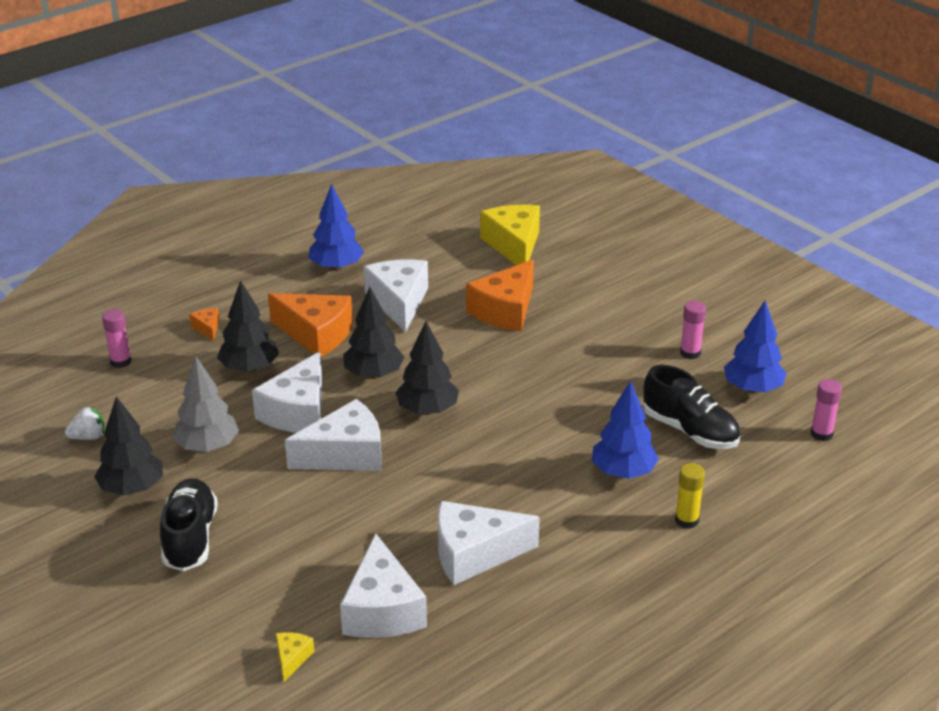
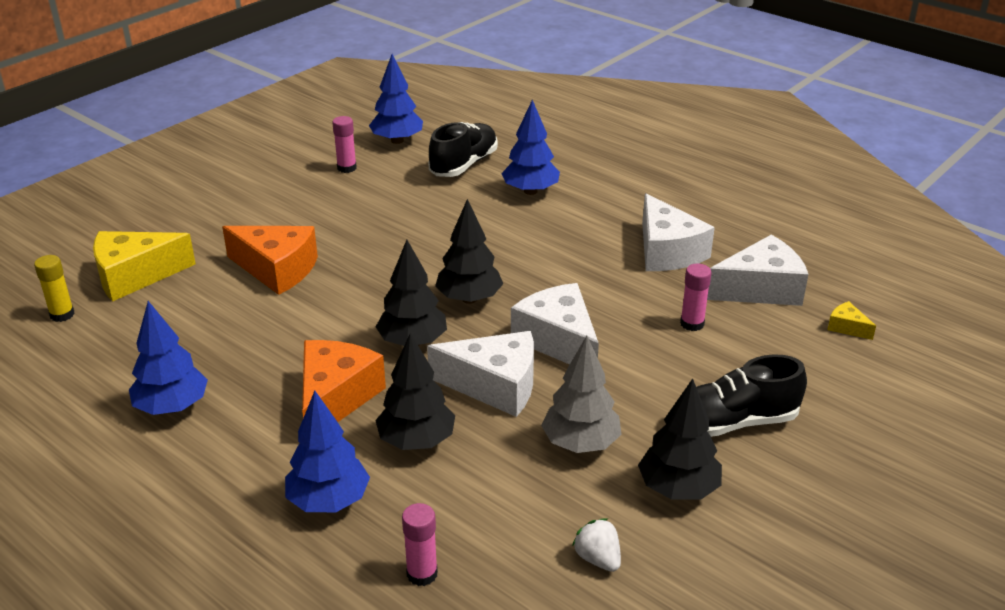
camera: 100 degrees left, 0 degrees up
(207, 328) = (328, 501): orange cheese -> blue tree
(292, 659) = (847, 327): yellow cheese -> yellow cheese turned 45 degrees clockwise
(399, 302) = (261, 344): white cheese -> none
(686, 520) = (580, 163): yellow glue stick -> yellow glue stick (62, 315)
(821, 434) = (452, 114): pink glue stick -> pink glue stick (692, 324)

